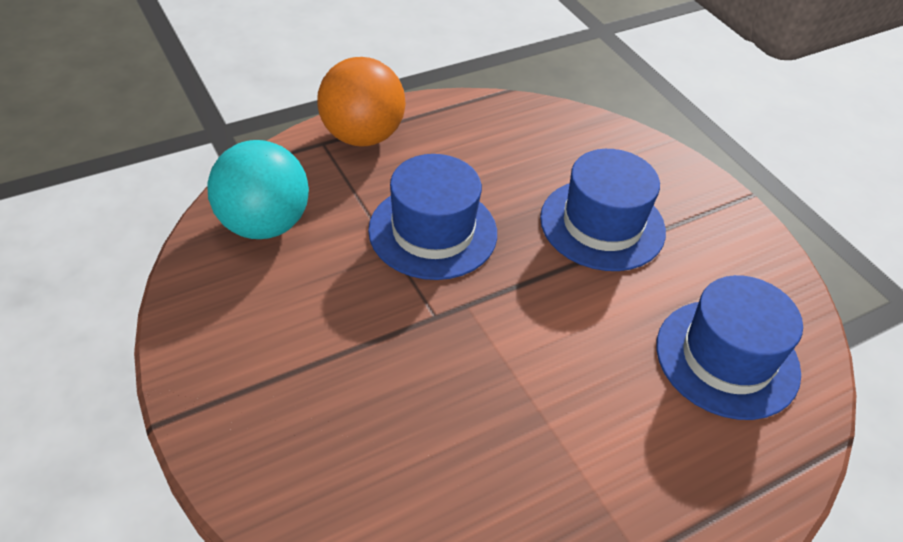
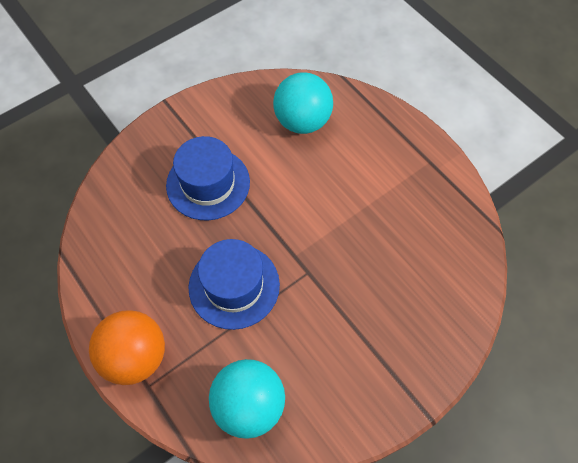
camera: 95 degrees left, 15 degrees up
(727, 358) = (302, 121): blue hat -> turquoise ball

